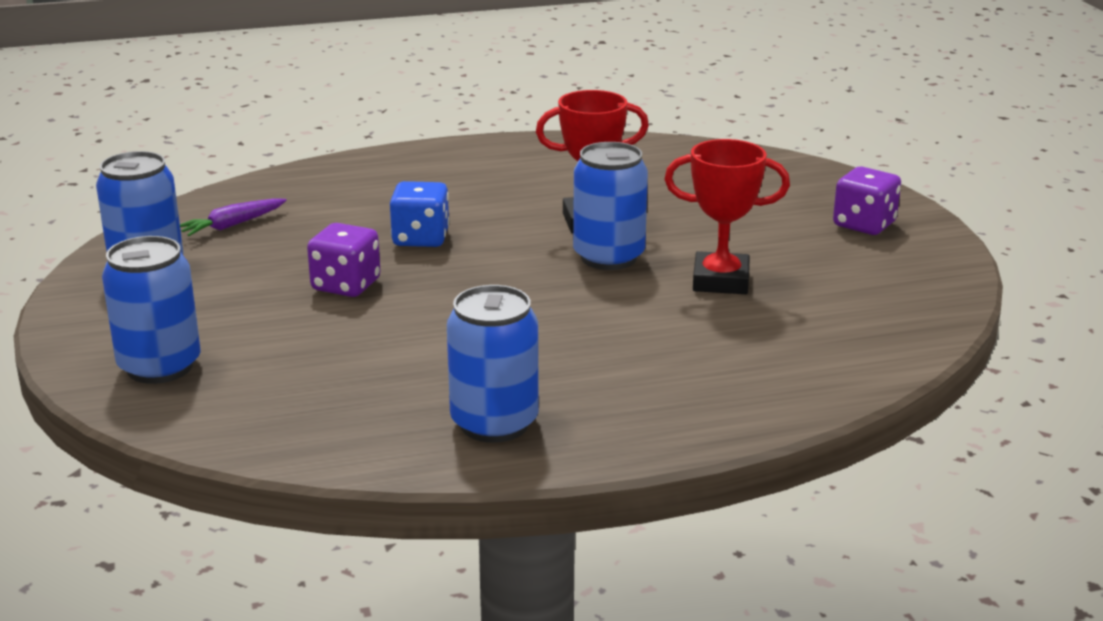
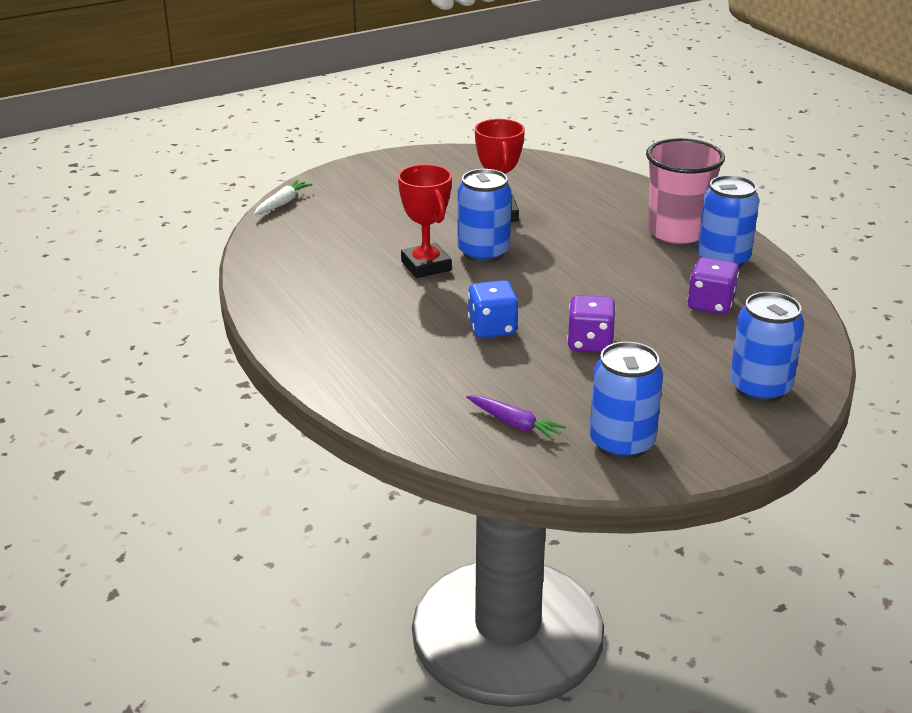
camera: 105 degrees left, 5 degrees up
(605, 405) = (677, 232): none -> pink cup
(796, 164) = (282, 203): none -> white carrot
(864, 224) = (386, 178): purple dice -> purple dice (710, 304)

